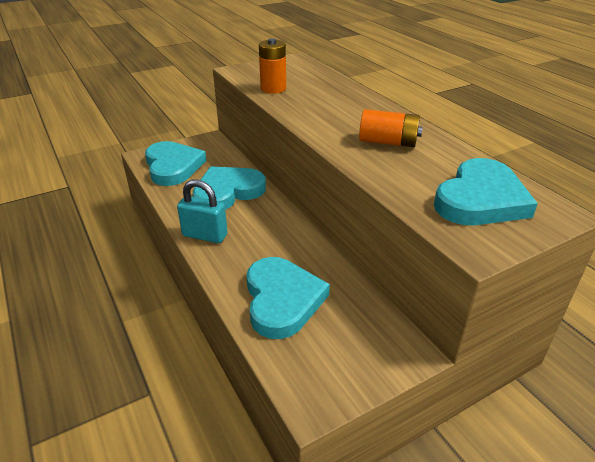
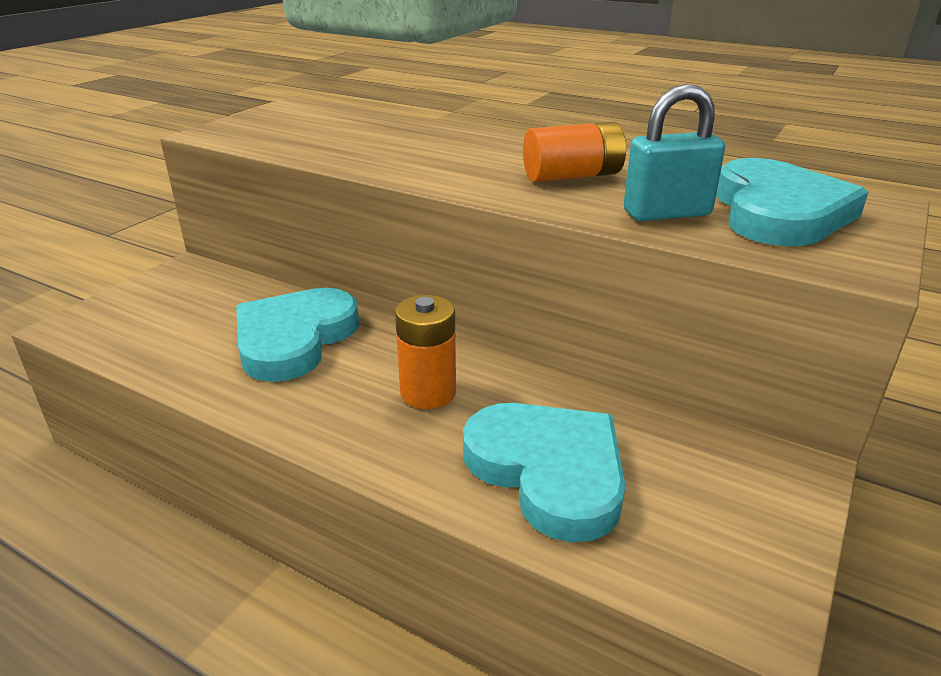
camera: 30 degrees left, 5 degrees down
(173, 166) = (150, 328): turquoise heart -> none
(205, 235) = (317, 419): turquoise padlock -> turquoise padlock (666, 213)
(273, 89) = (308, 145): orange battery -> orange battery (428, 392)

